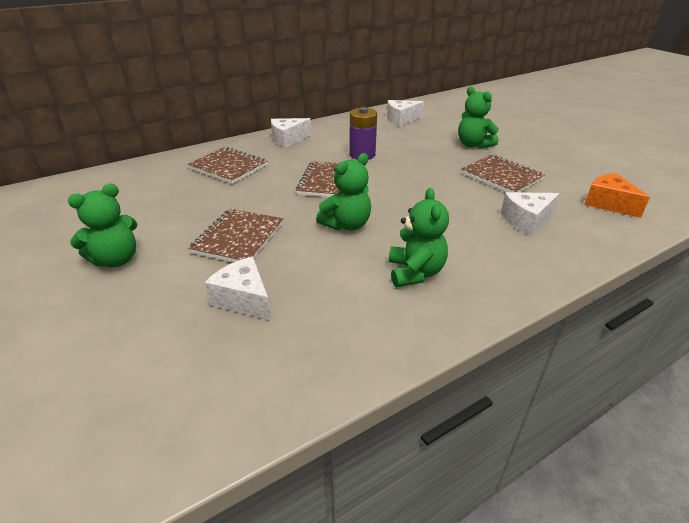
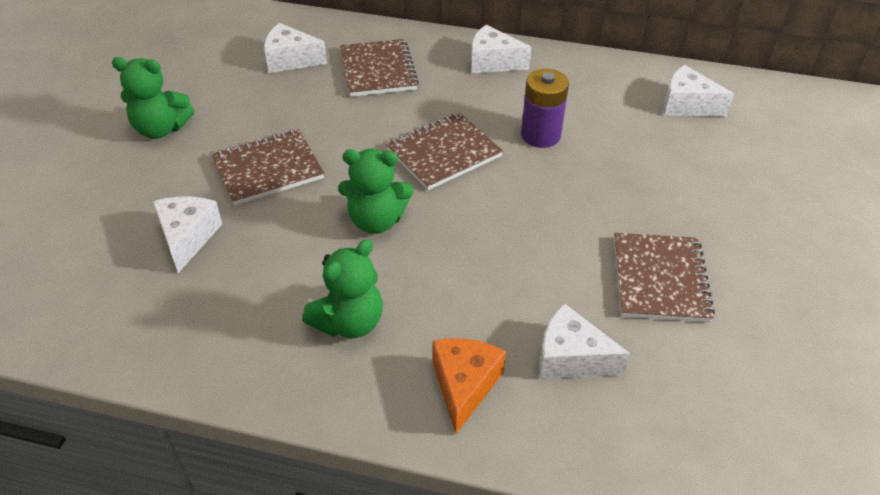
camera: 45 degrees right, 10 degrees up
(160, 186) = (290, 60): none -> white cheese
(473, 145) = (715, 206): green teddy bear -> none
(608, 203) = (732, 421): orange cheese -> orange cheese (464, 386)

